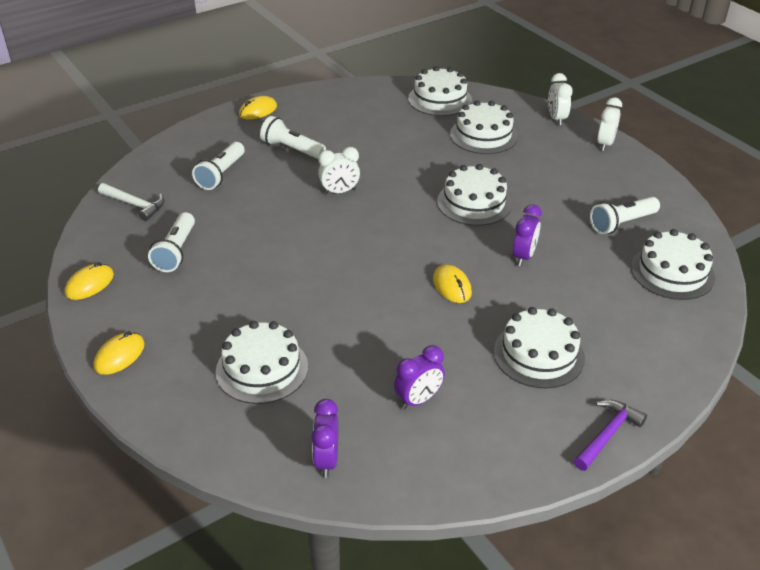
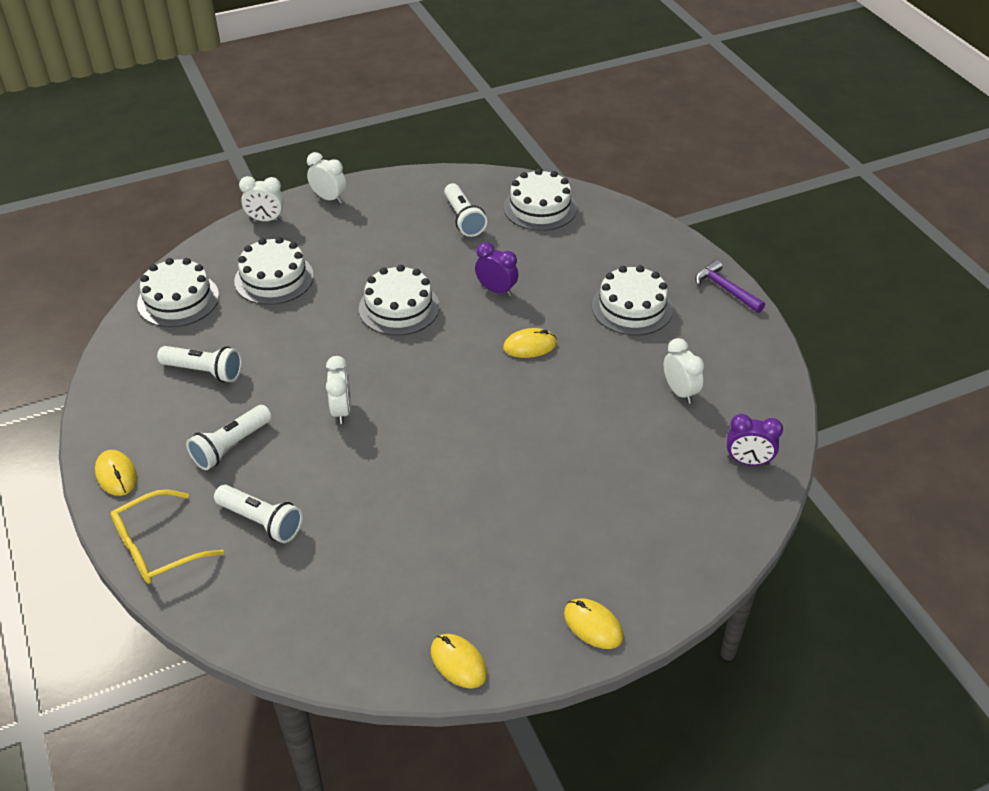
camera: 80 degrees left, 5 degrees up
(135, 205) = (299, 618): white hammer -> none
(176, 252) = (415, 572): white flashlight -> white flashlight (204, 371)
(196, 138) = (158, 547): none -> yellow glasses
(262, 369) = (628, 500): white cake -> none
(418, 400) = (680, 392): purple clock -> white clock

